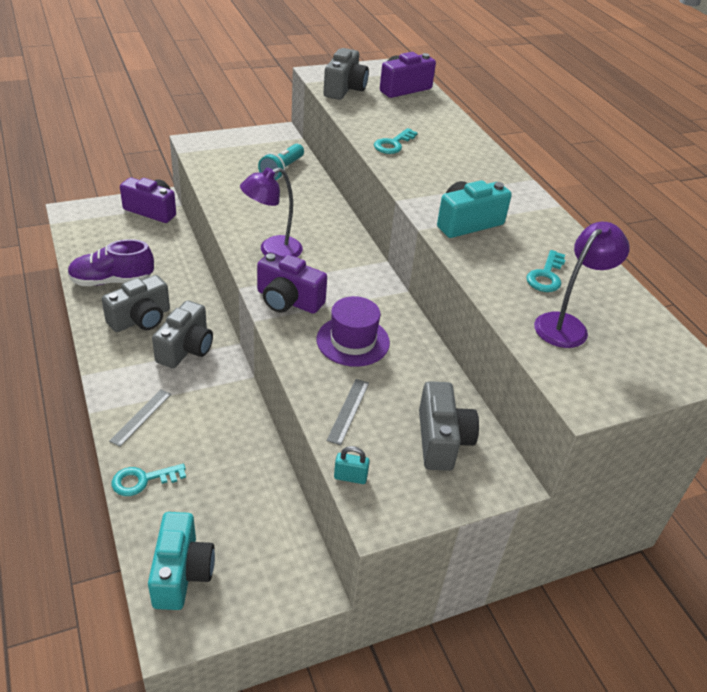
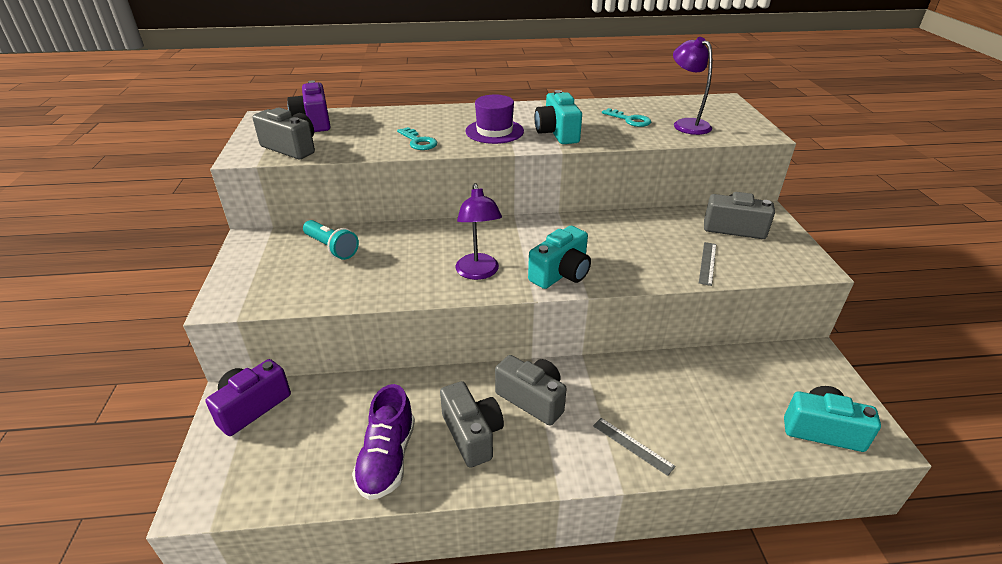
camera: 70 degrees left, 5 degrees down
(143, 480) = (719, 450): turquoise key -> none
(288, 300) = (561, 274): purple camera -> turquoise camera
(348, 411) = (707, 263): grey ruler -> grey ruler turned 75 degrees clockwise
(350, 477) = (780, 273): turquoise padlock -> none
(353, 341) = (622, 248): purple hat -> purple hat (494, 131)

